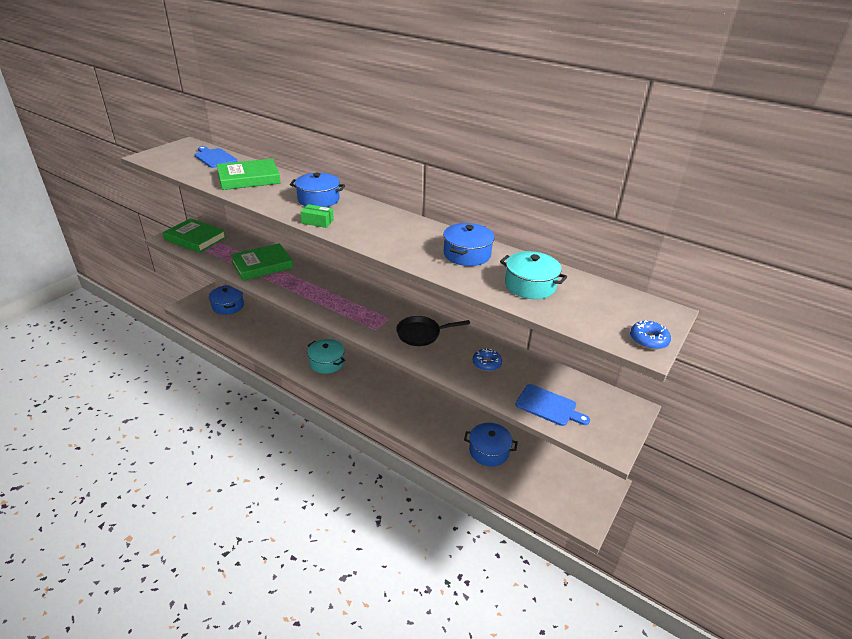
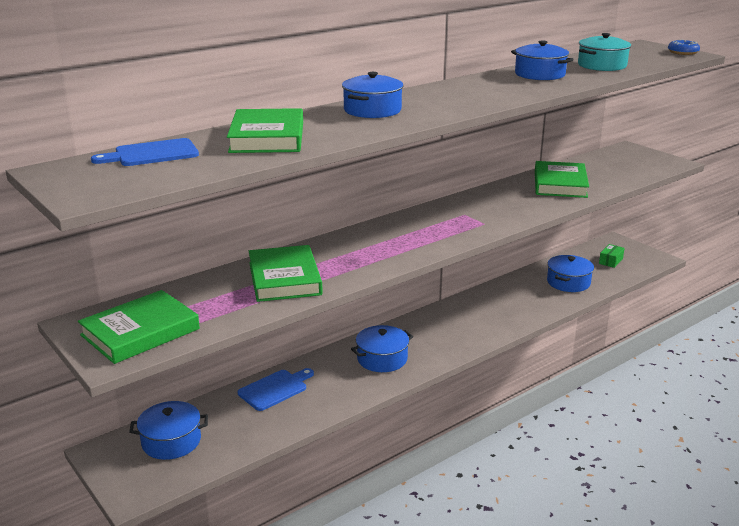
camera: 70 degrees left, 10 degrees down
(317, 222) = (439, 114): green box -> green box (611, 261)
(327, 362) = (382, 359): turquoise pot -> blue pot
(421, 334) = (501, 203): black pan -> none
(486, 363) = (560, 184): blue donut -> green book
(548, 406) = (625, 172): blue cutting board -> blue cutting board (275, 389)

